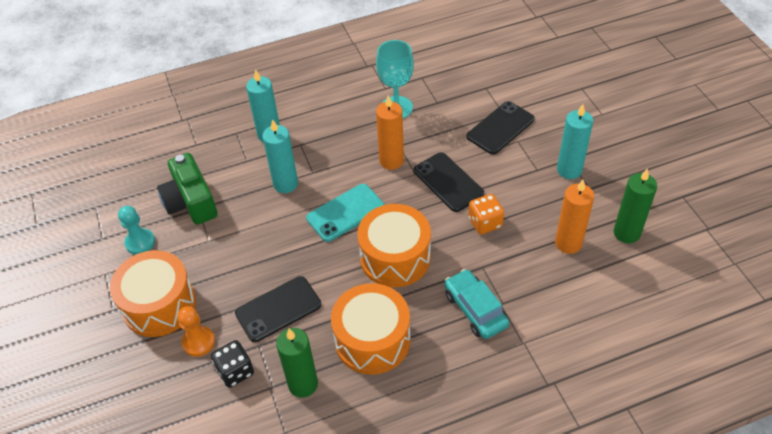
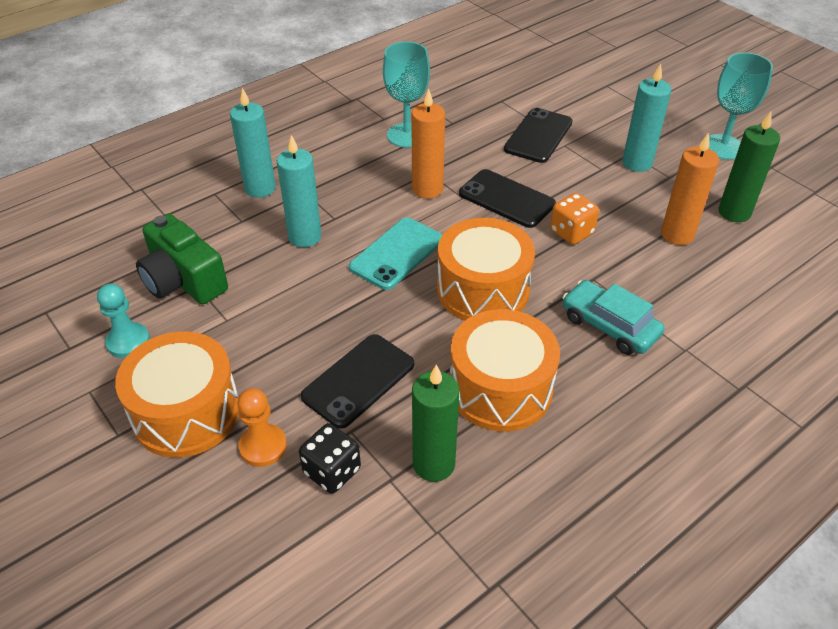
camera: 20 degrees left, 5 degrees down
(651, 169) = (723, 147): none -> turquoise goblet

